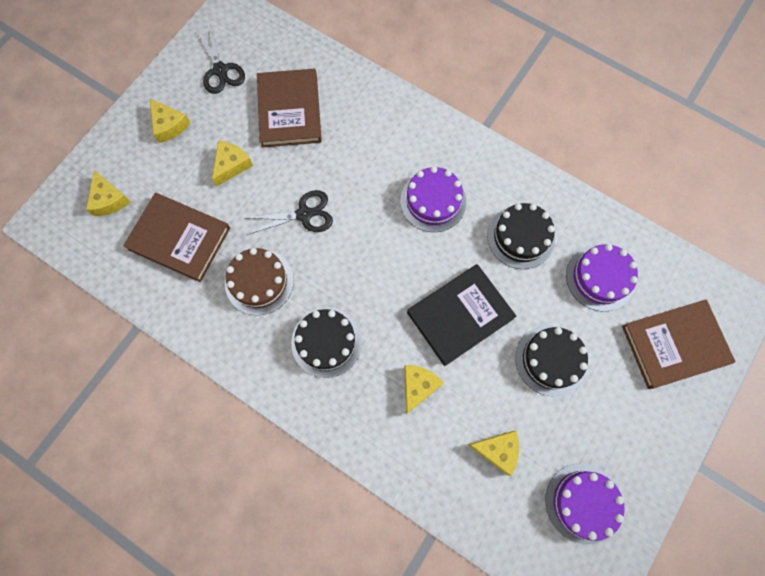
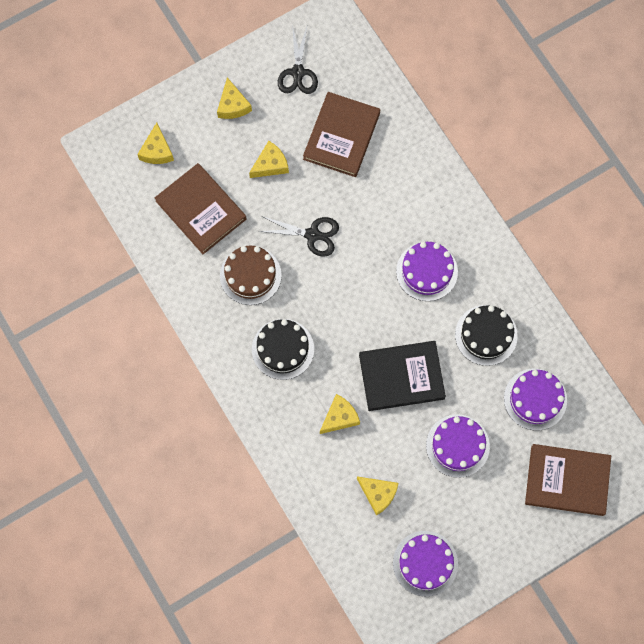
camera: 25 degrees right, 0 degrees up
(550, 360) = (457, 445): black cake -> purple cake

